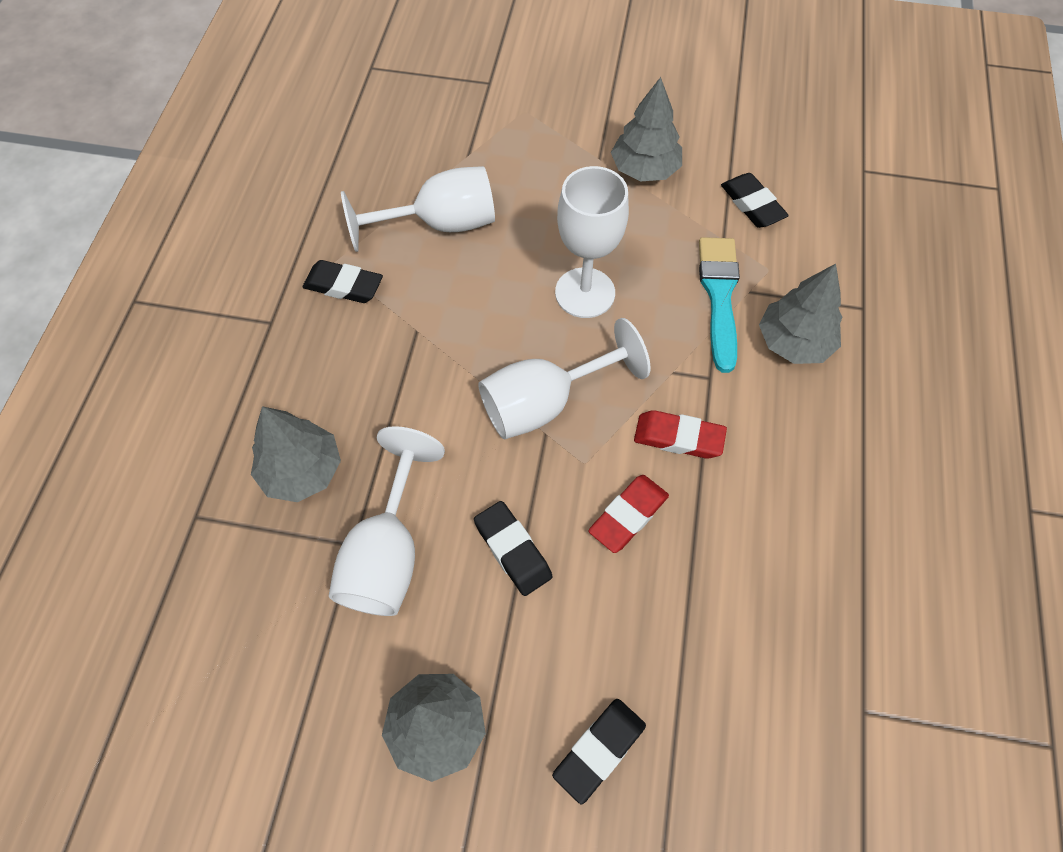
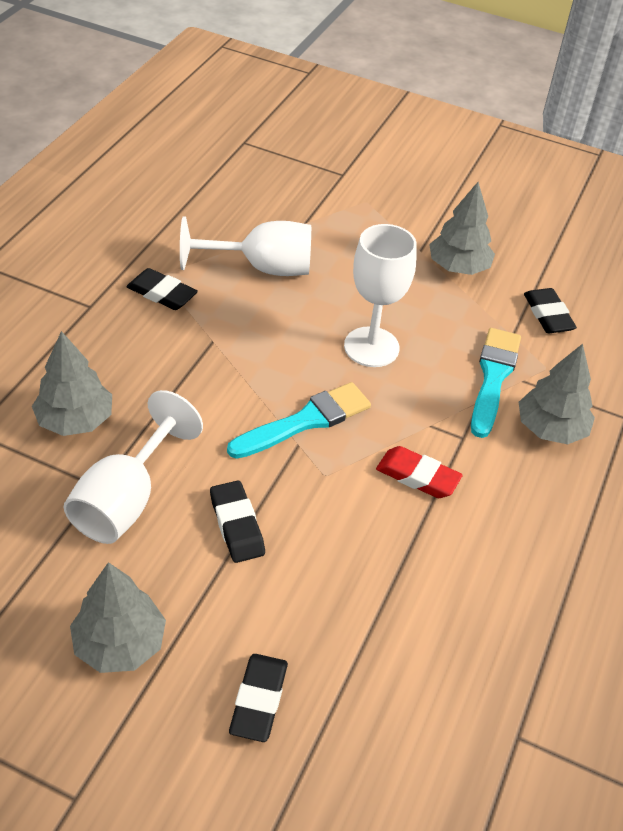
camera: 10 degrees right, 15 degrees down
(544, 403) = (305, 421): white goblet -> turquoise brush
(599, 750) = (258, 700): black eraser -> black eraser turned 45 degrees counterclockwise
(628, 515) = (350, 525): red eraser -> none

